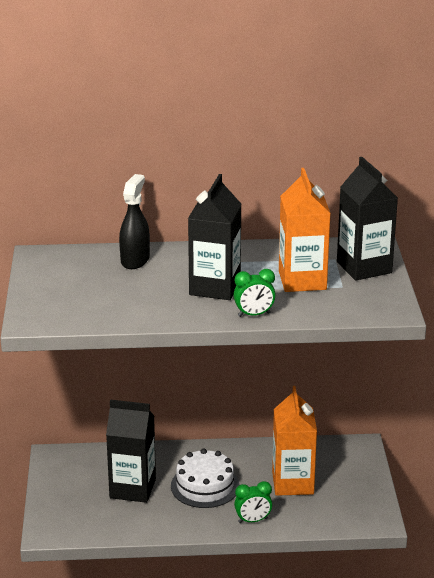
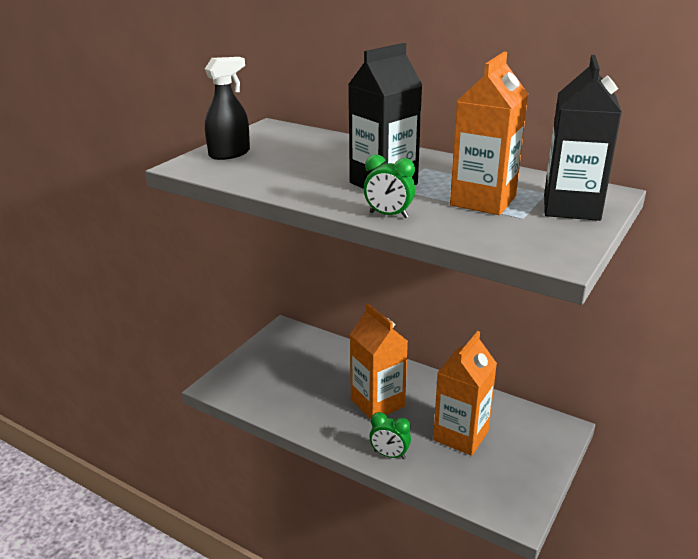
camera: 35 degrees right, 0 degrees up
(132, 488) = (316, 379): black carton -> none
(135, 260) = (343, 147): black spray bottle -> black spray bottle (229, 154)
(205, 486) = (377, 403): white cake -> orange carton

